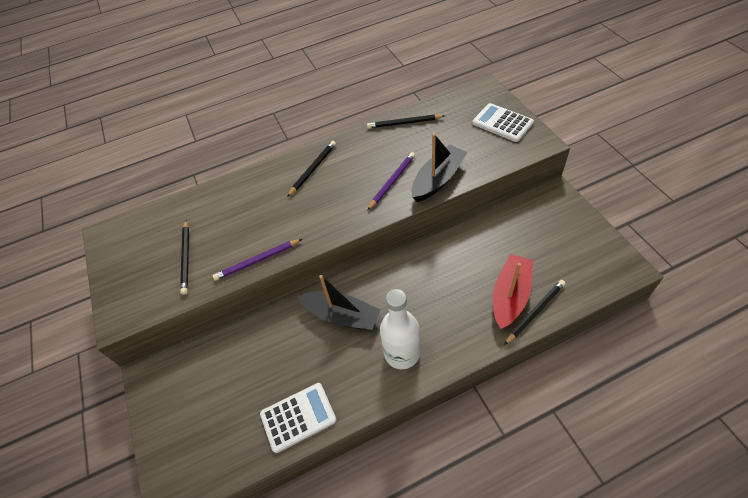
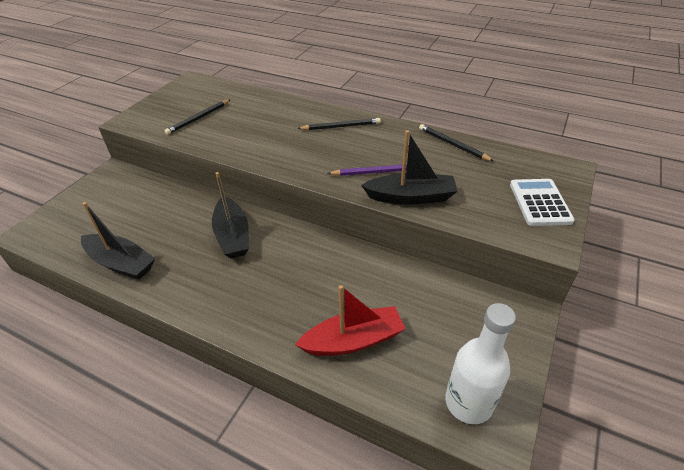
camera: 45 degrees right, 10 degrees down
(257, 261) = (223, 149): purple pencil -> none
(298, 417) = (121, 263): white calculator -> black boat
(402, 353) = (224, 293): white bottle -> white bottle (468, 402)
(535, 312) = (351, 372): black pencil -> none

